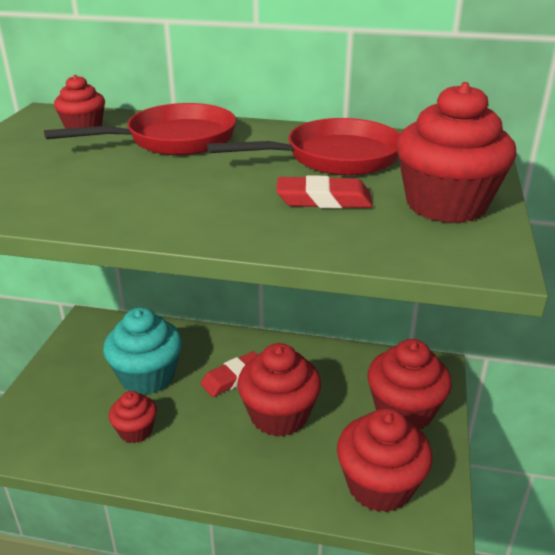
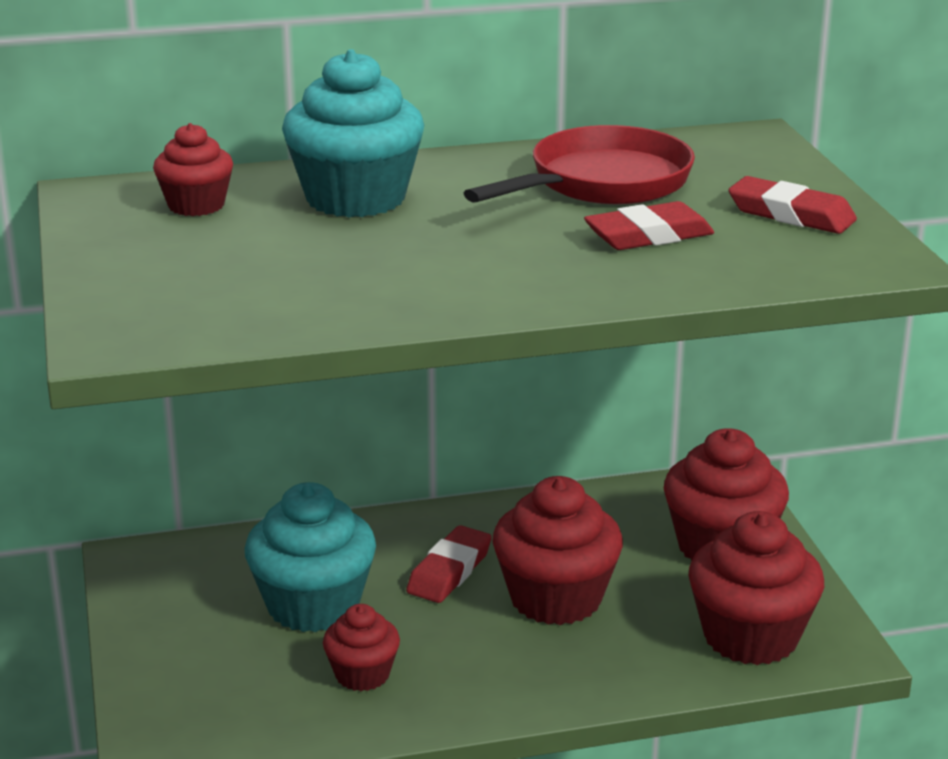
camera: 25 degrees left, 5 degrees down
(173, 140) = (355, 198): red pan -> turquoise cupcake
(446, 204) = (791, 214): red cupcake -> red eraser

